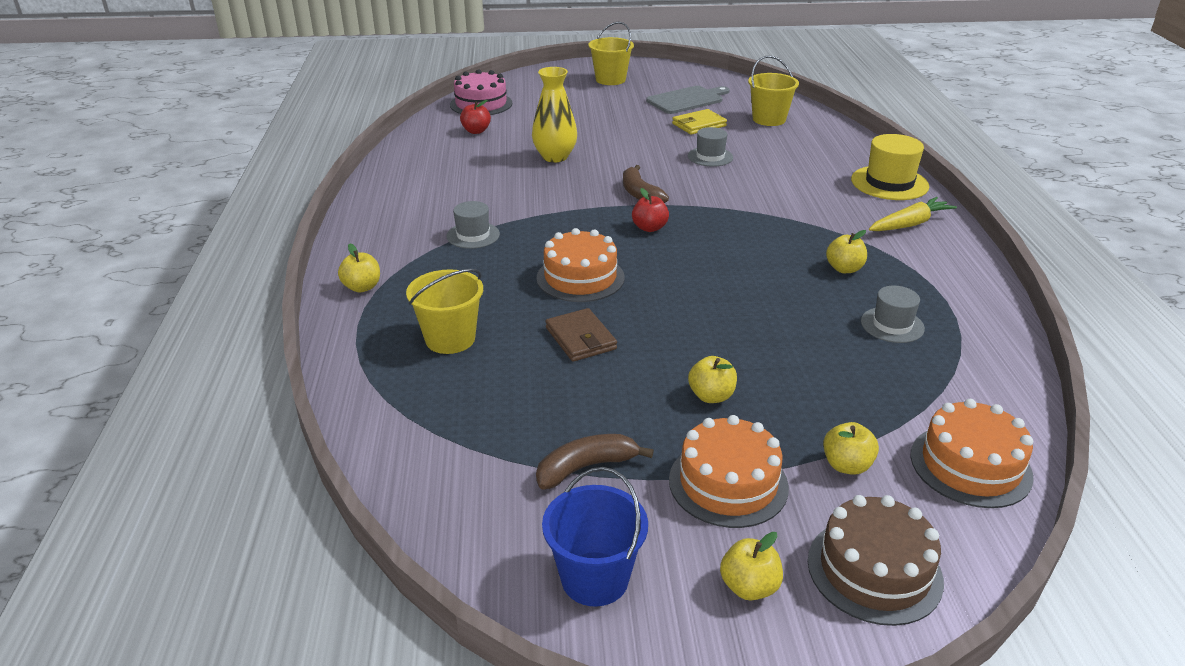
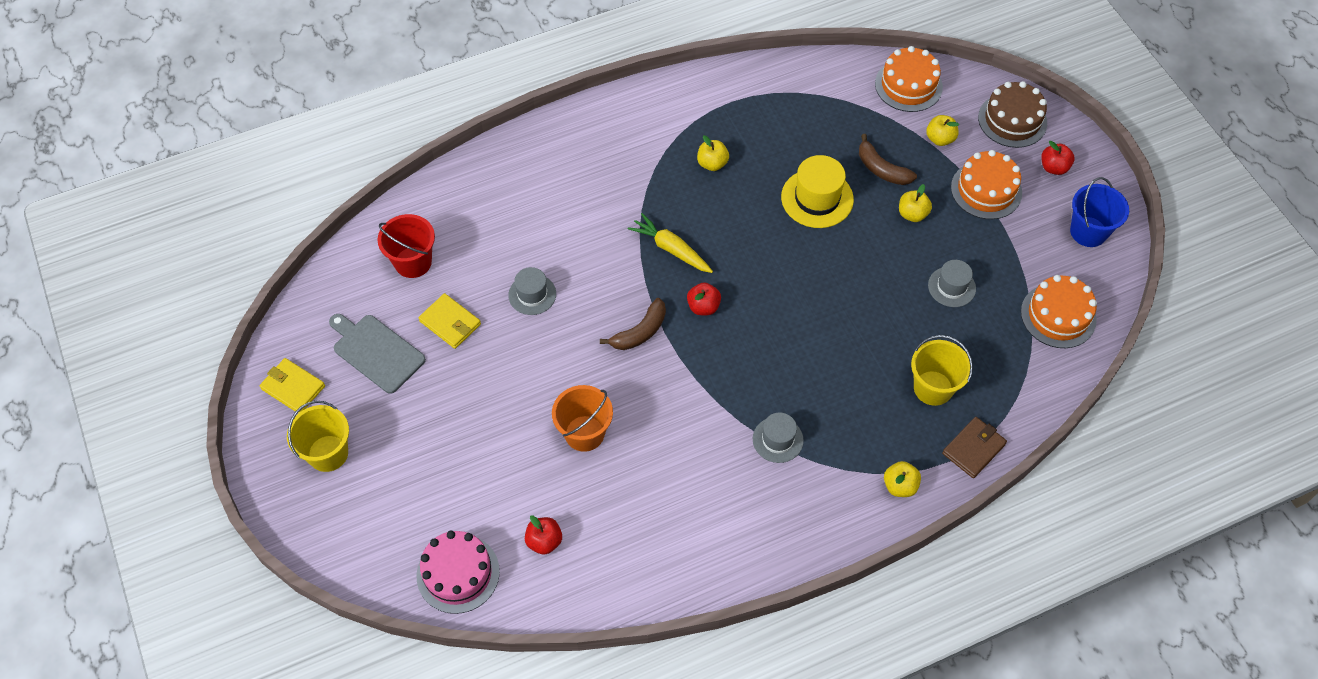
camera: 110 degrees left, 25 degrees up
(555, 157) = (584, 433): yellow vase -> orange bucket
(580, 278) = (808, 332): orange cake -> orange cake (1058, 315)
(580, 338) = (889, 305): brown wallet -> brown wallet (973, 449)
(586, 467) = (1013, 261): brown banana -> brown banana (881, 169)
(672, 75) = (293, 387): none -> yellow wallet
(749, 587) = (1054, 167): yellow apple -> red apple
(769, 119) = (413, 262): yellow bucket -> red bucket
(889, 183) = (540, 148): yellow hat -> yellow hat (817, 198)
(892, 325) = (779, 129): grey hat -> grey hat (951, 287)
(910, 224) = (617, 129): yellow carrot -> yellow carrot (671, 249)

